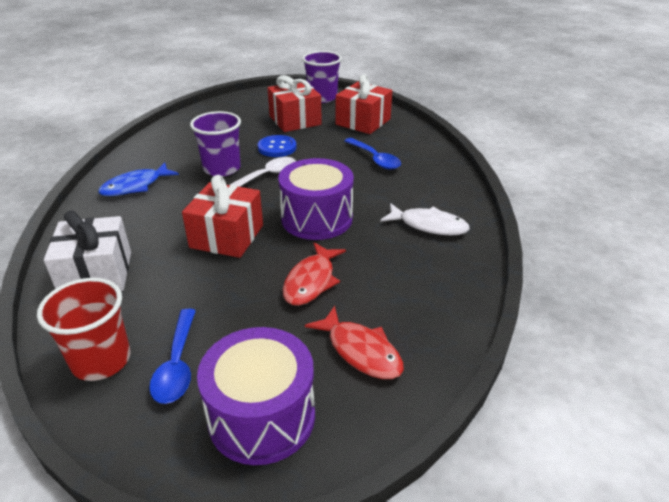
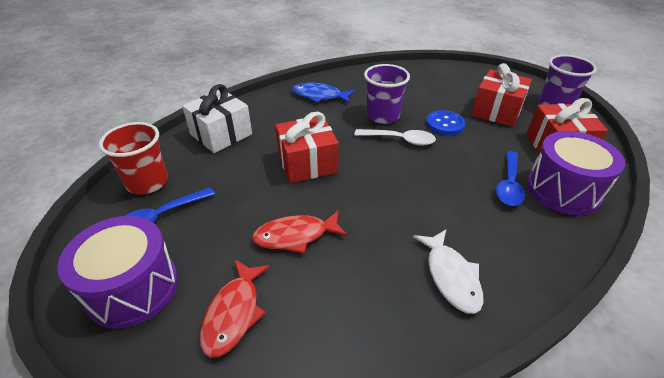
camera: 55 degrees right, 5 degrees up
(316, 218) = (378, 196): purple drum -> purple drum (563, 190)

